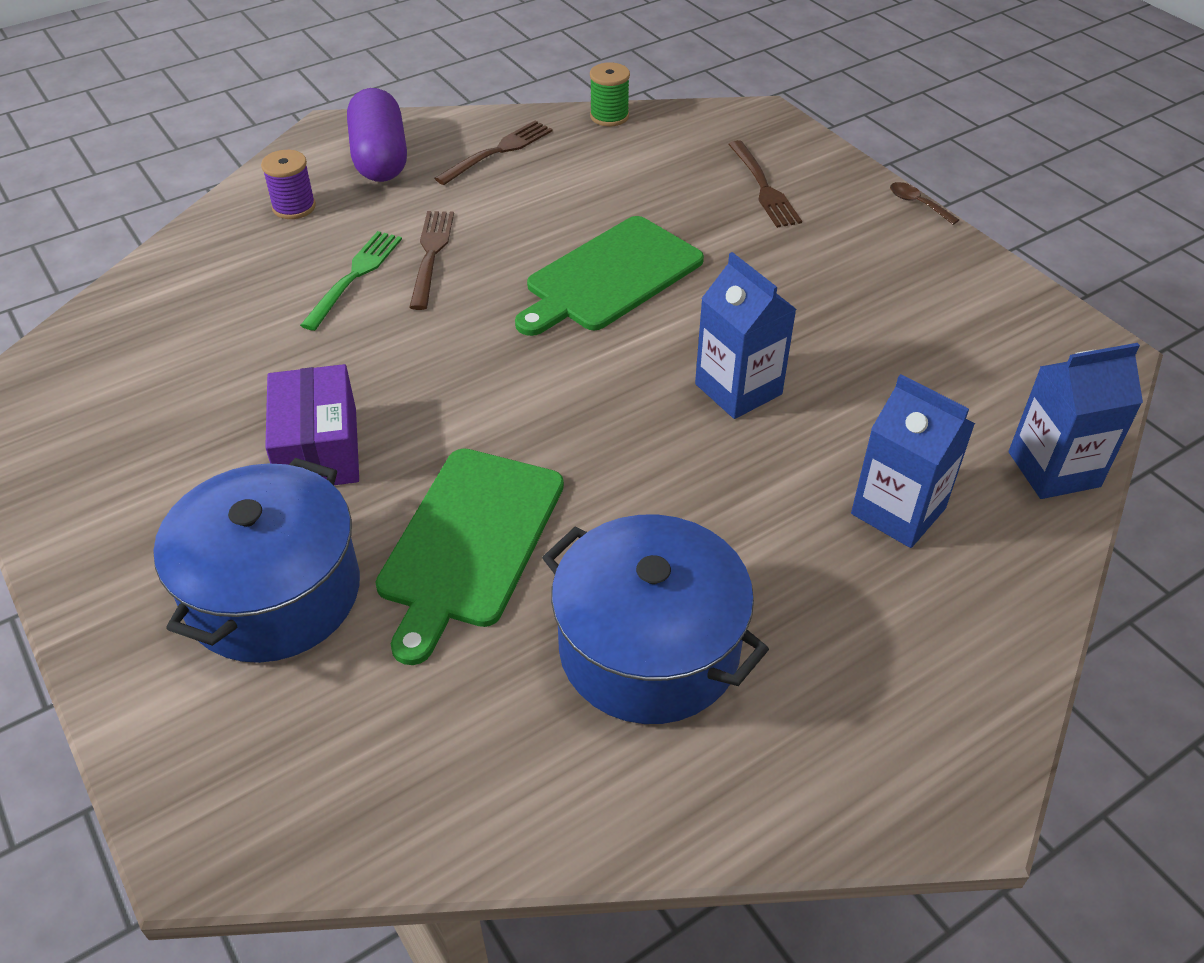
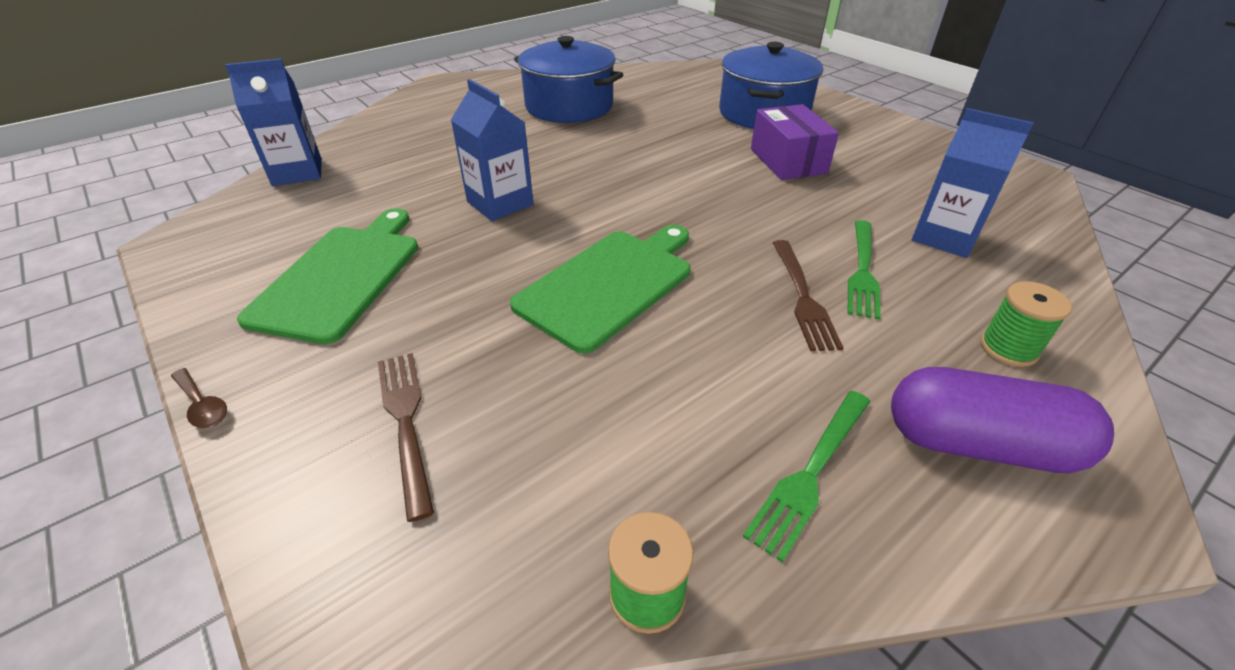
camera: 175 degrees right, 5 degrees down
(294, 207) = (1008, 348): purple spool -> green spool
(380, 158) = (978, 444): purple capsule -> purple capsule turned 60 degrees counterclockwise
(469, 542) = (671, 131): green cutting board -> green cutting board (341, 277)
(498, 151) = (811, 472): brown fork -> green fork
(898, 511) = (416, 151): blue carton -> blue carton (945, 237)

